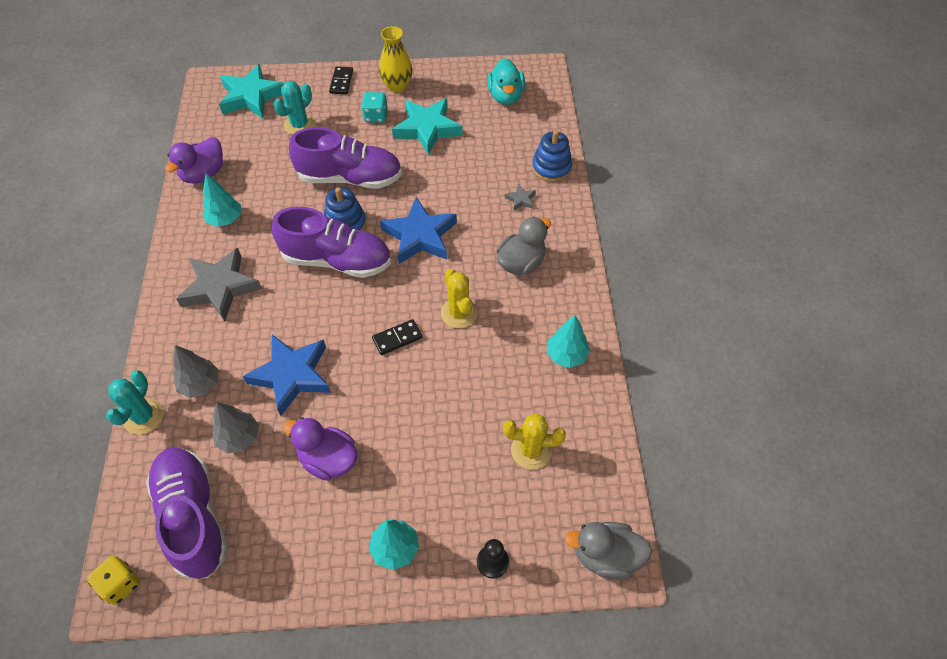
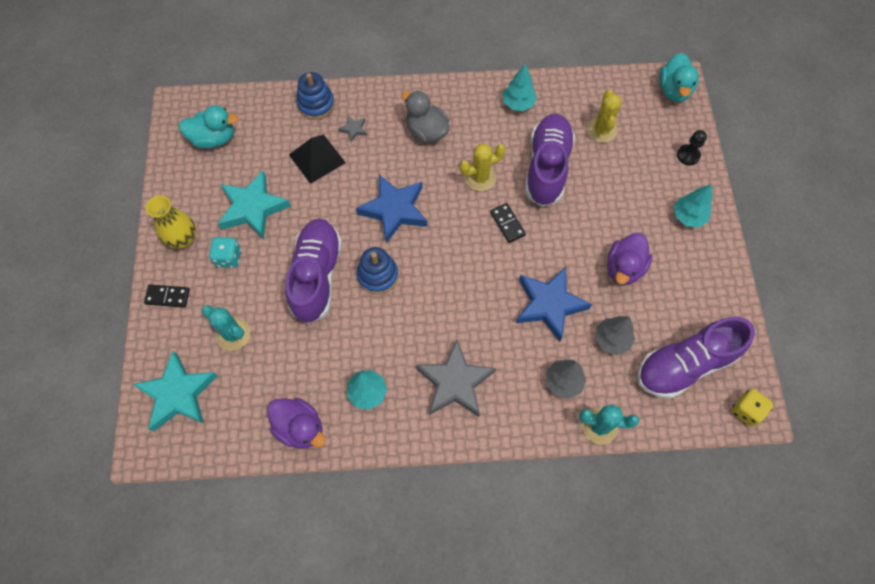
camera: 90 degrees left, 10 degrees up
(337, 260) = (422, 279): purple shoe -> purple shoe (547, 167)
(484, 172) = (317, 158): none -> black pyramid
(606, 556) = (674, 90): grey duck -> turquoise duck

